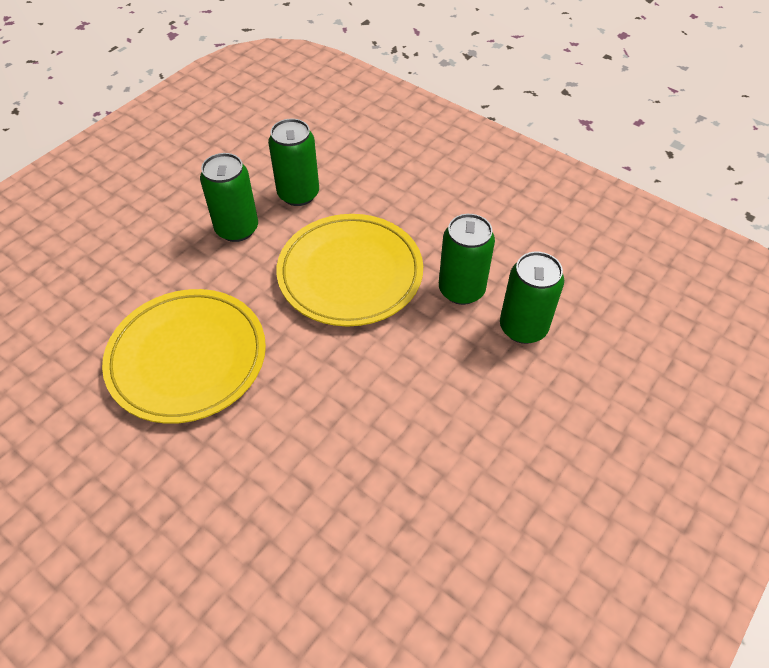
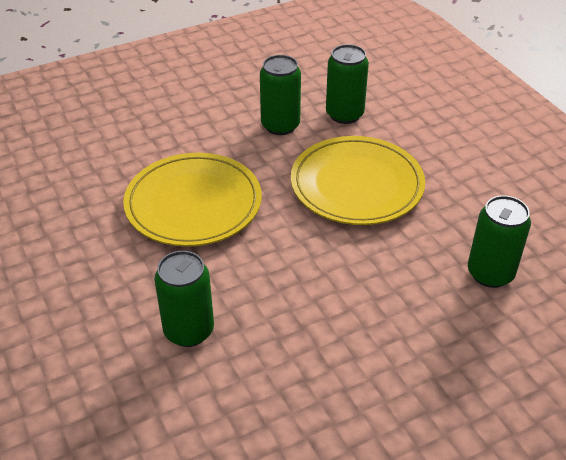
camera: 25 degrees right, 10 degrees down
(461, 290) = (449, 227): green can -> green can (189, 330)

